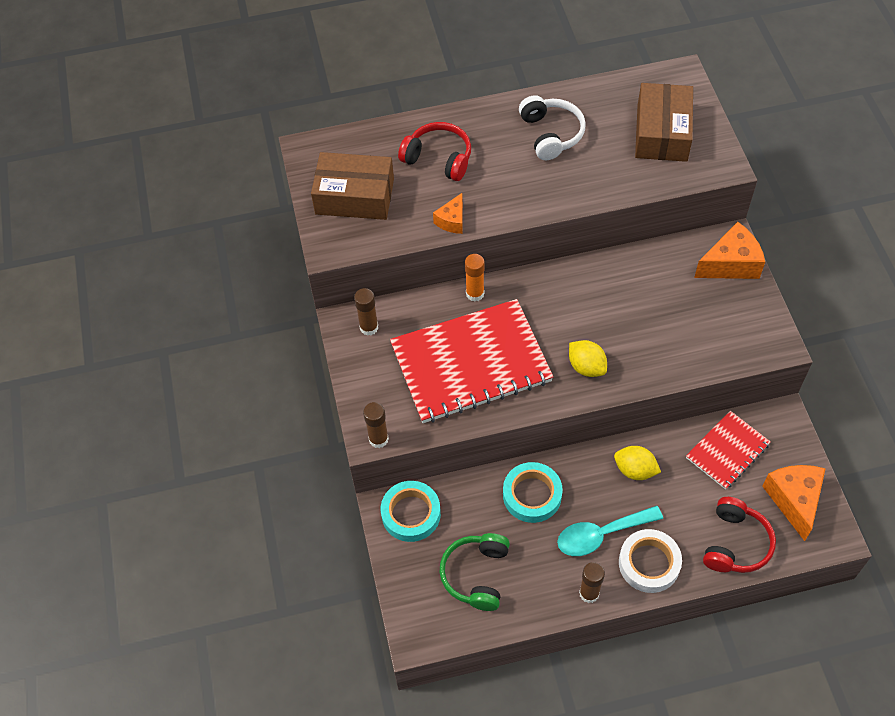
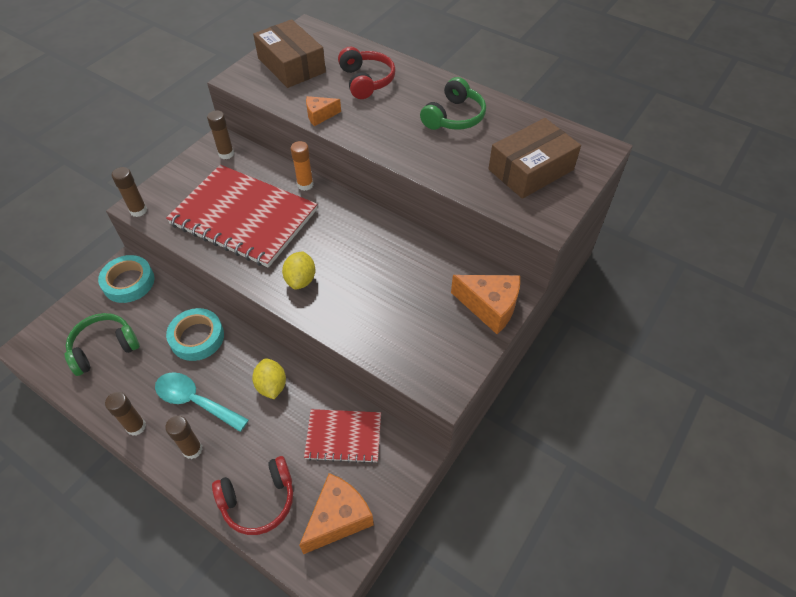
camera: 45 degrees right, 5 degrees down
(551, 134) = (454, 117): white headphones -> green headphones
(649, 563) = (192, 449): white tape -> brown glue stick

